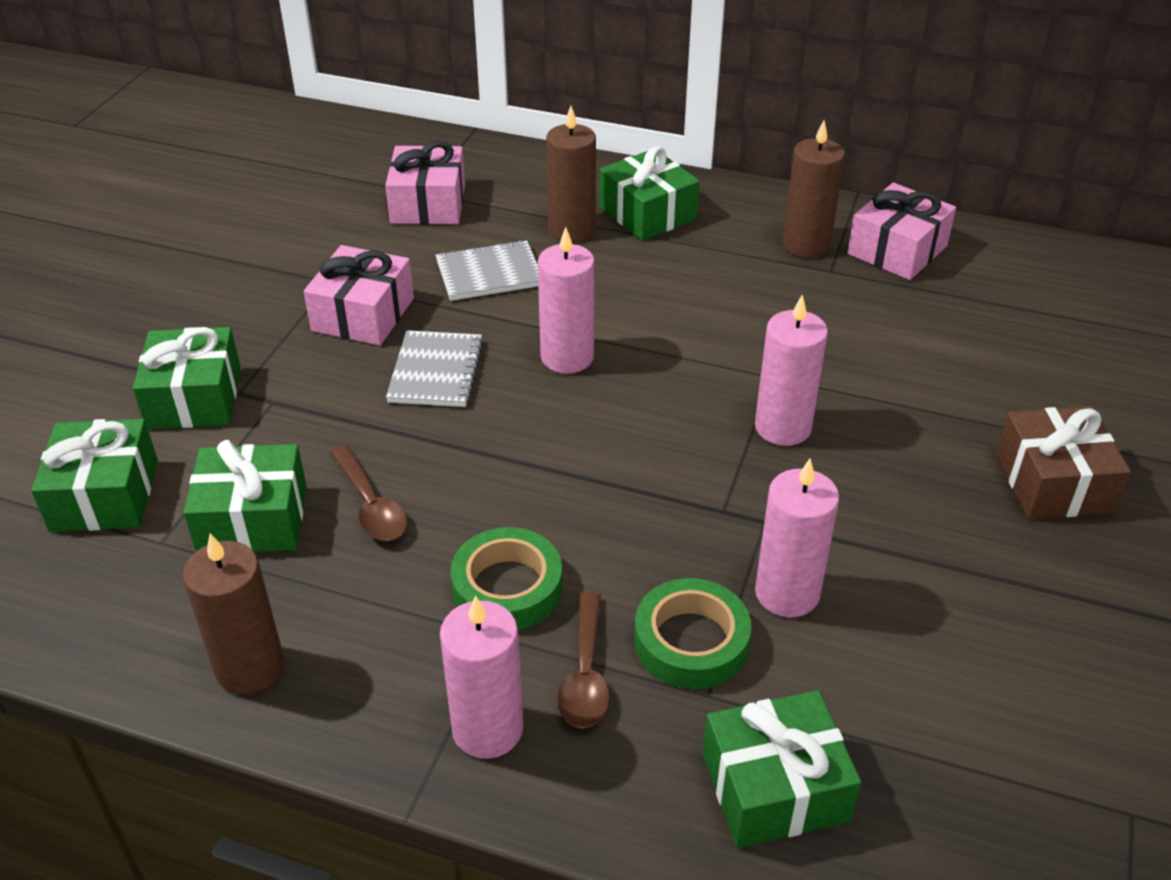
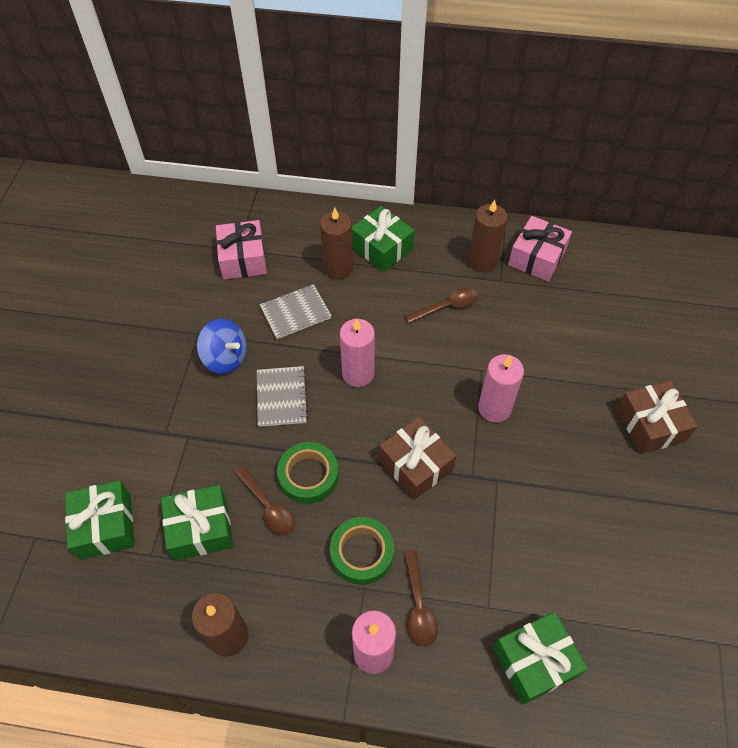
camera: 10 degrees left, 15 degrees up
(194, 398) = (138, 441): green gift -> none
(363, 314) = (225, 358): pink gift -> blue spinning top
(630, 483) = (415, 465): none -> brown gift
(691, 642) = (472, 572): green tape -> green tape (308, 475)
(734, 292) = (447, 306): none -> brown spoon
(787, 593) = (518, 529): pink candle -> none

